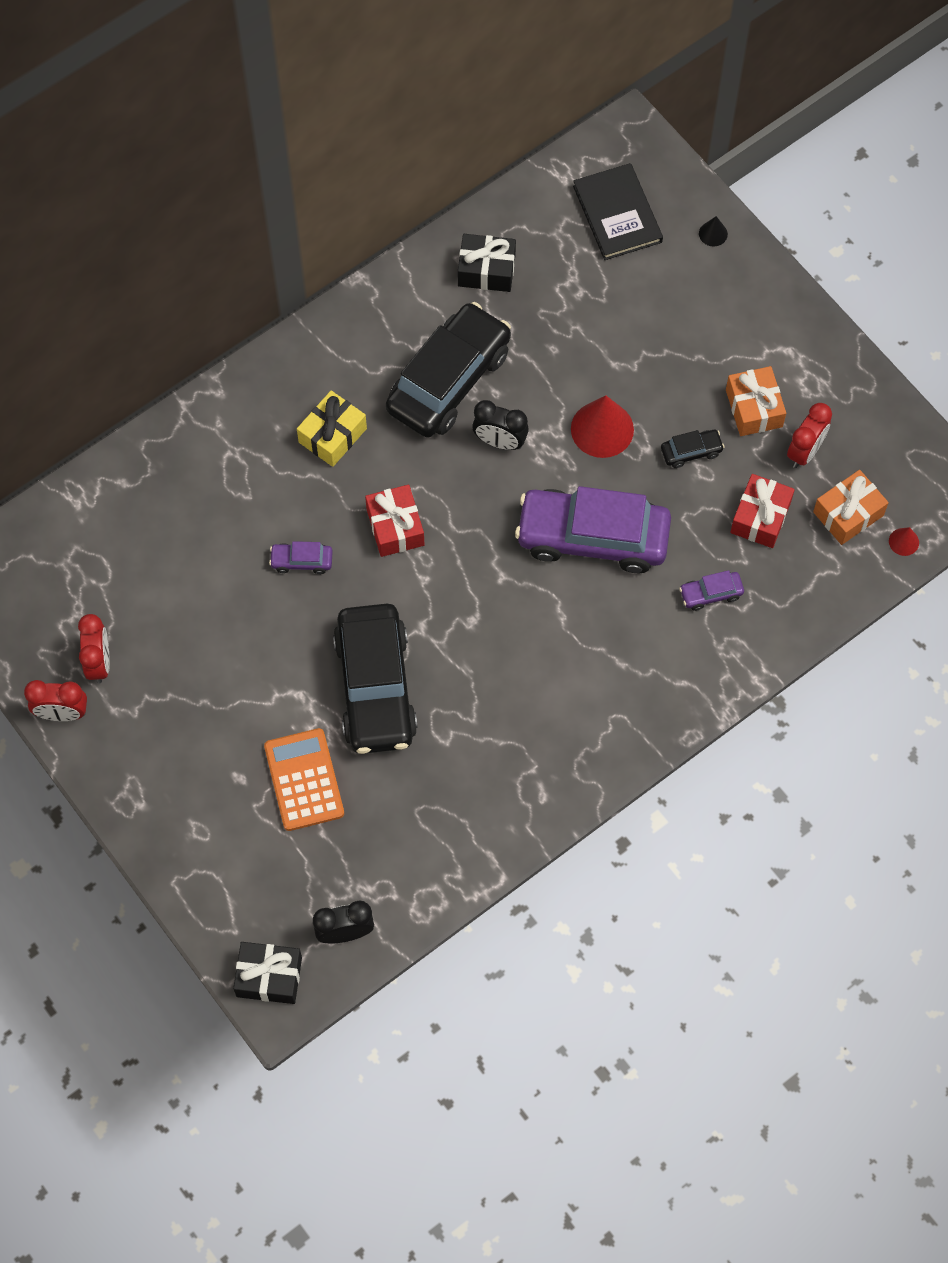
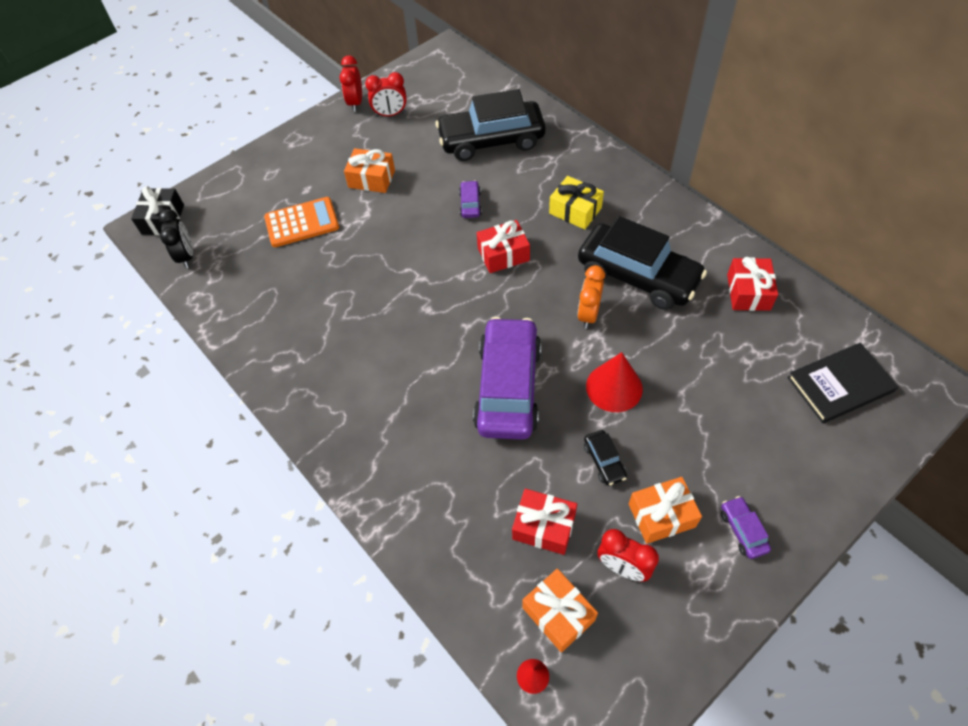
camera: 90 degrees right, 10 degrees down
(233, 688) = (371, 179): none -> orange gift
(375, 687) = (371, 255): black car -> black car (491, 140)
(486, 270) = (748, 292): black gift -> red gift
(500, 441) = (588, 314): black clock -> orange clock
(711, 594) = (461, 486): purple car -> purple car (743, 530)
(713, 233) = (848, 468): black cone -> none

